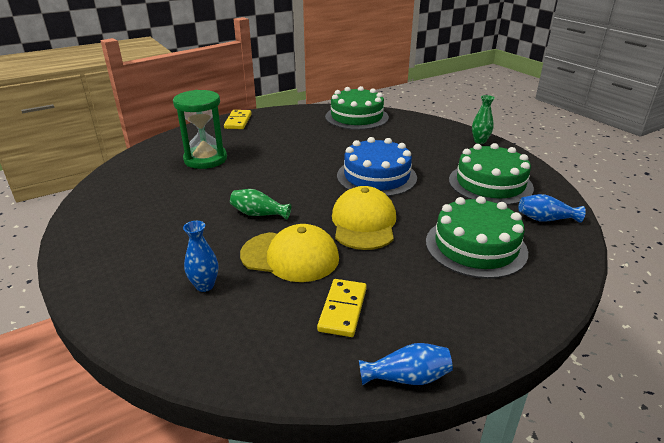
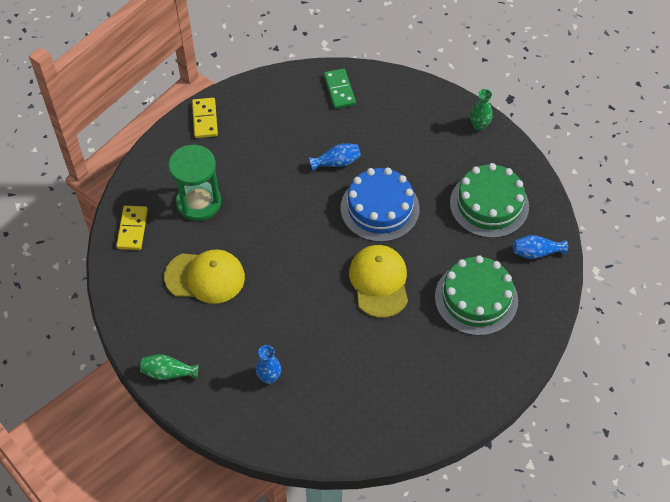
camera: 10 degrees left, 25 degrees up
(259, 214) = (283, 284): green vase -> green vase (168, 373)
(290, 256) = (326, 334): yellow cap -> yellow cap (205, 277)
(343, 309) = (380, 384): yellow domino -> yellow domino (132, 229)
(356, 117) = (339, 90): green cake -> green domino
(407, 377) = (433, 436): blue vase -> blue vase (337, 162)

